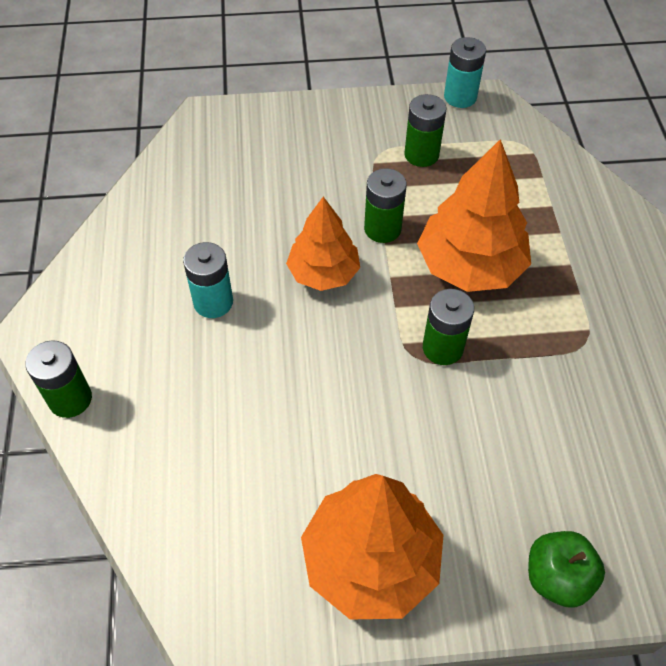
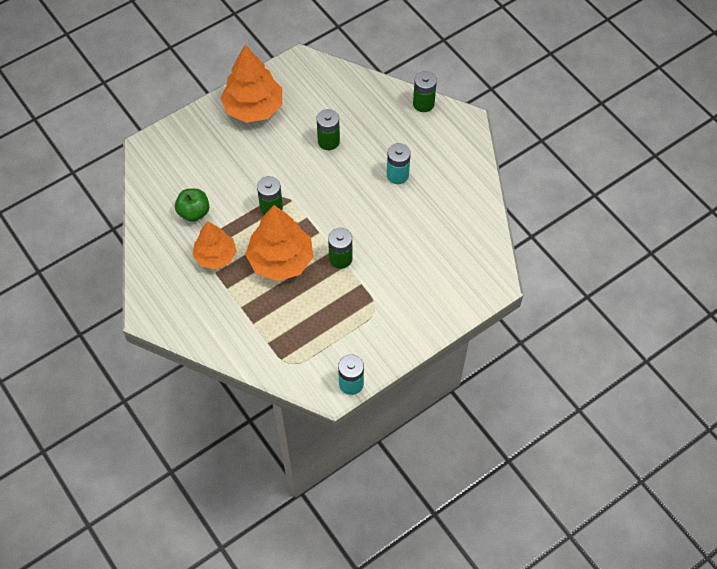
camera: 150 degrees right, 5 degrees up
(323, 273) = (354, 217): orange tree -> orange tree (215, 256)
(421, 154) = (349, 322): green battery -> green battery (328, 141)
(557, 577) = (176, 137): green apple -> green apple (194, 212)

